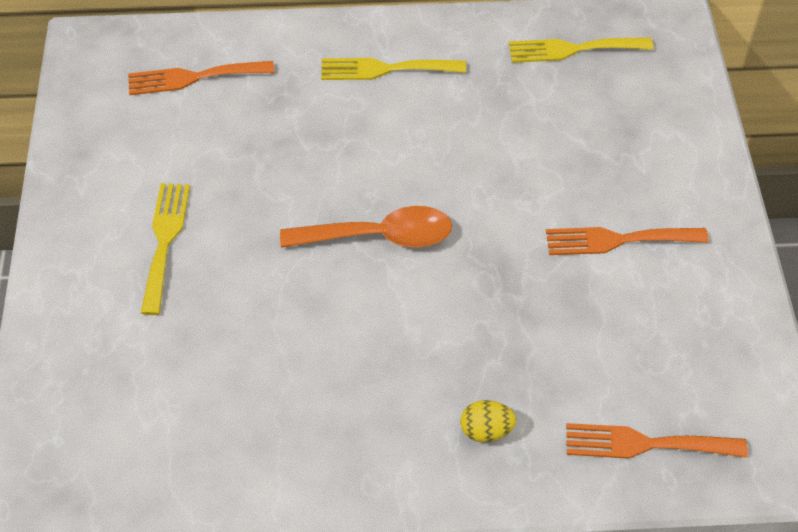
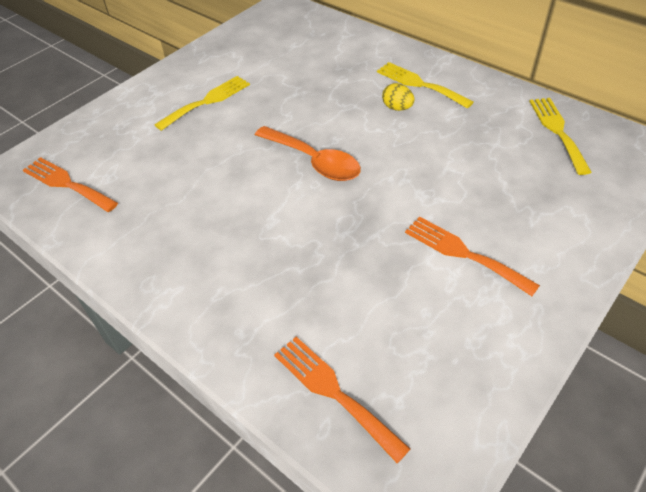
camera: 45 degrees right, 5 degrees down
(193, 77) = (312, 40): orange fork -> orange fork (67, 183)
(486, 430) = (244, 303): yellow egg -> yellow egg (397, 108)
(573, 49) = (557, 131): yellow fork -> yellow fork turned 45 degrees clockwise

